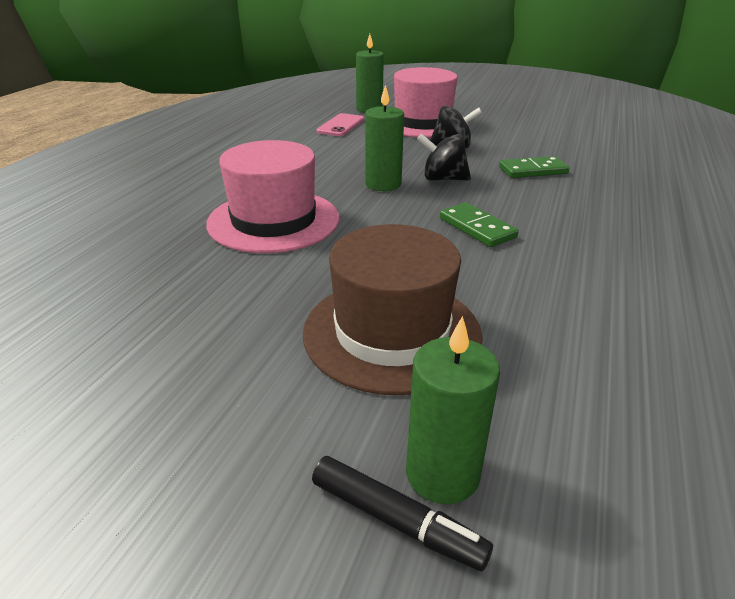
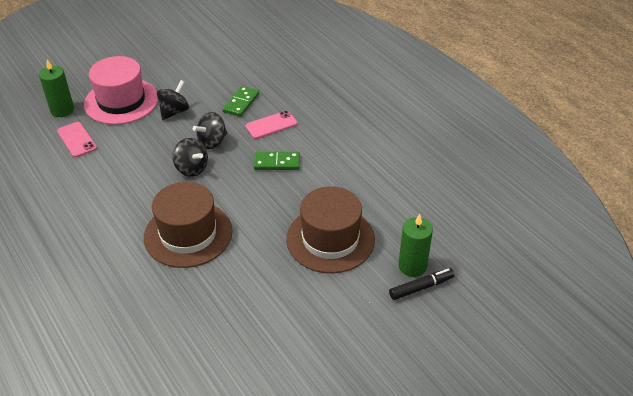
camera: 55 degrees left, 10 degrees up
(273, 220) = (188, 234): pink hat -> brown hat
(383, 184) = (191, 168): green candle -> black spinning top
(534, 199) = (271, 125): none -> pink phone

